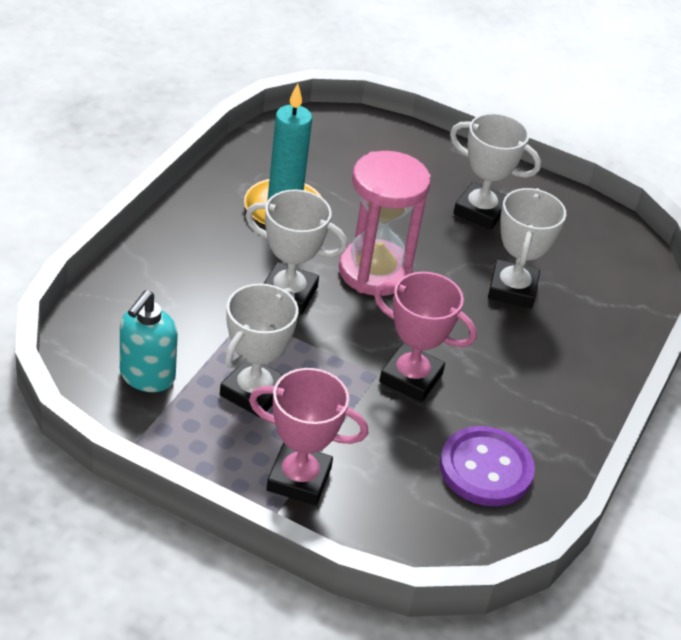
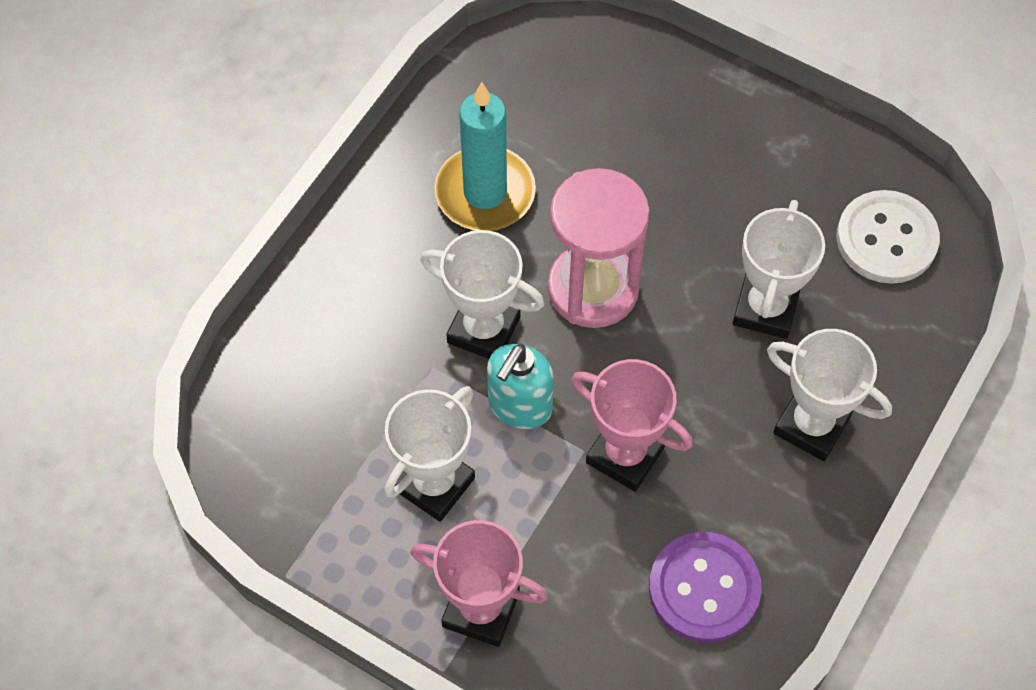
camera: 10 degrees right, 20 degrees up
(147, 376) = (310, 465): turquoise soap dispenser -> turquoise soap dispenser (519, 406)
(480, 211) = (737, 180): white trophy -> white trophy (811, 425)
(599, 251) = (886, 239): none -> white button

